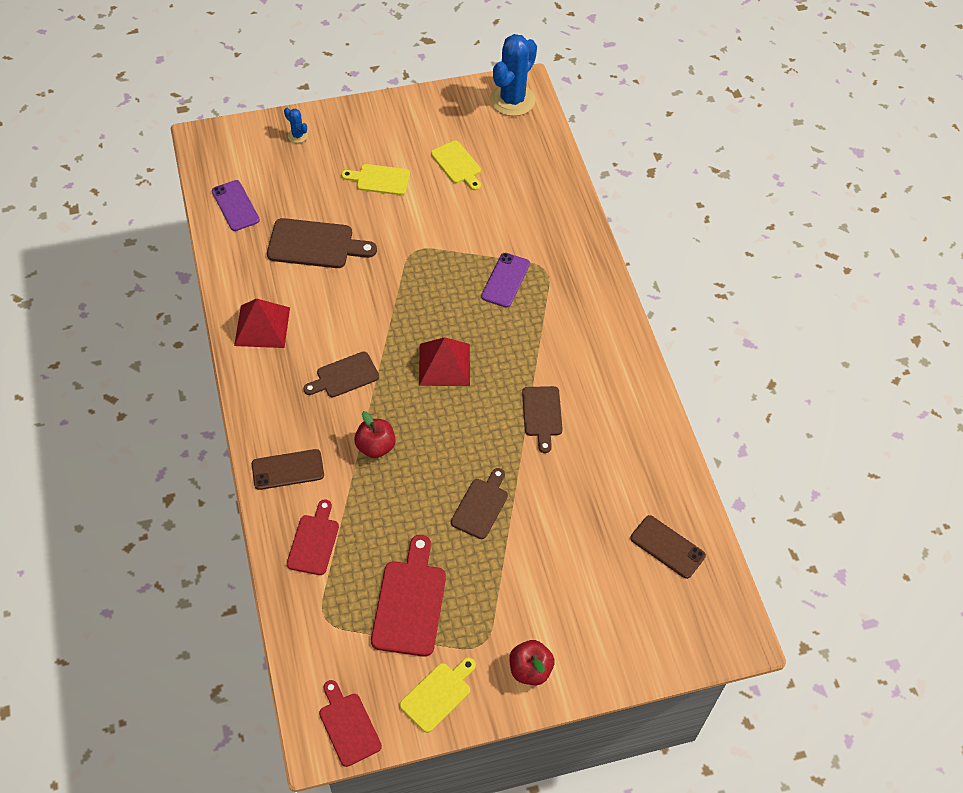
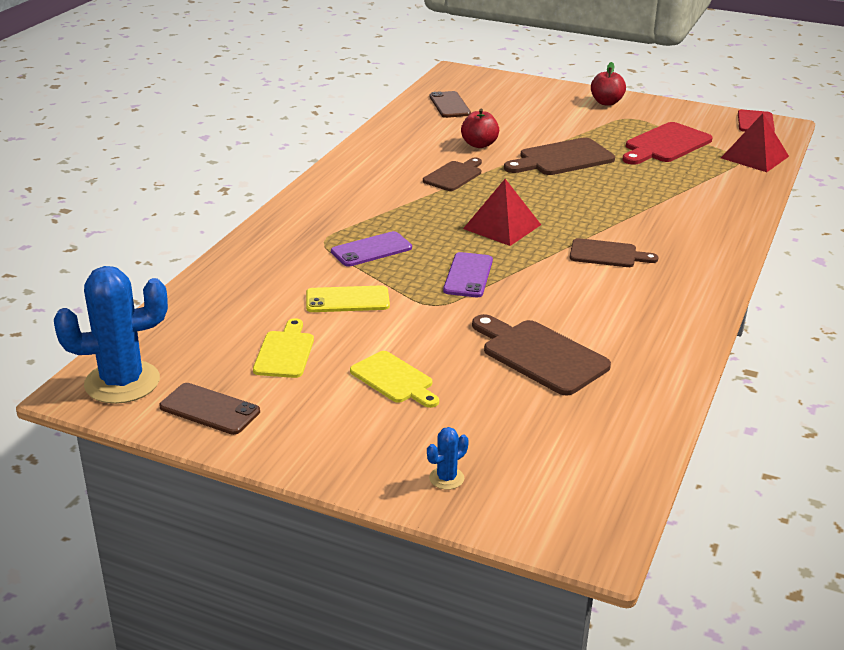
camera: 140 degrees left, 25 degrees down
(235, 206) = (609, 436): purple phone -> purple phone (468, 275)
(262, 326) = (664, 317): red pyramid -> red pyramid (754, 157)
(288, 469) = (713, 226): brown phone -> brown phone (209, 409)
(297, 136) = (446, 478): blue cactus -> blue cactus turned 60 degrees clockwise
(314, 541) = (719, 188): red cutting board -> none
(375, 447) = (619, 210): red apple -> red apple (479, 144)
(438, 694) = (680, 114): yellow cutting board -> none
(469, 224) = (347, 300): none -> yellow phone
(481, 505) = (562, 159): brown cutting board -> brown cutting board, size x1.53

